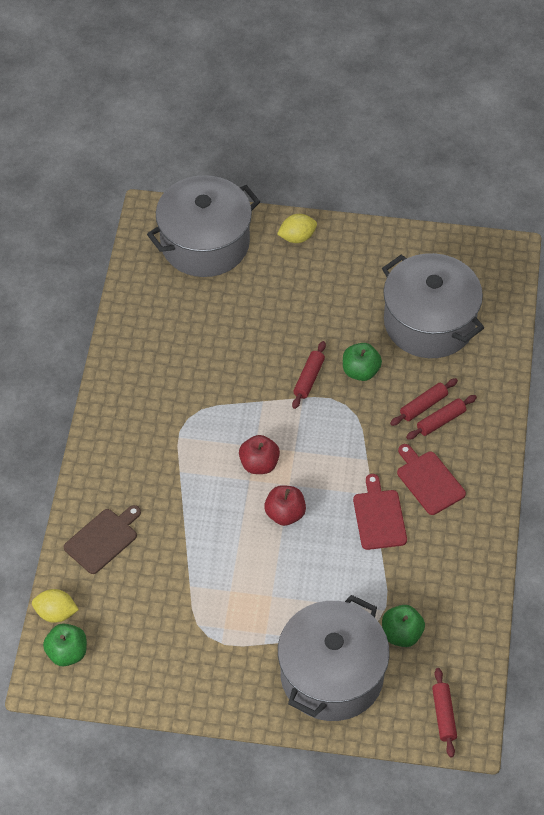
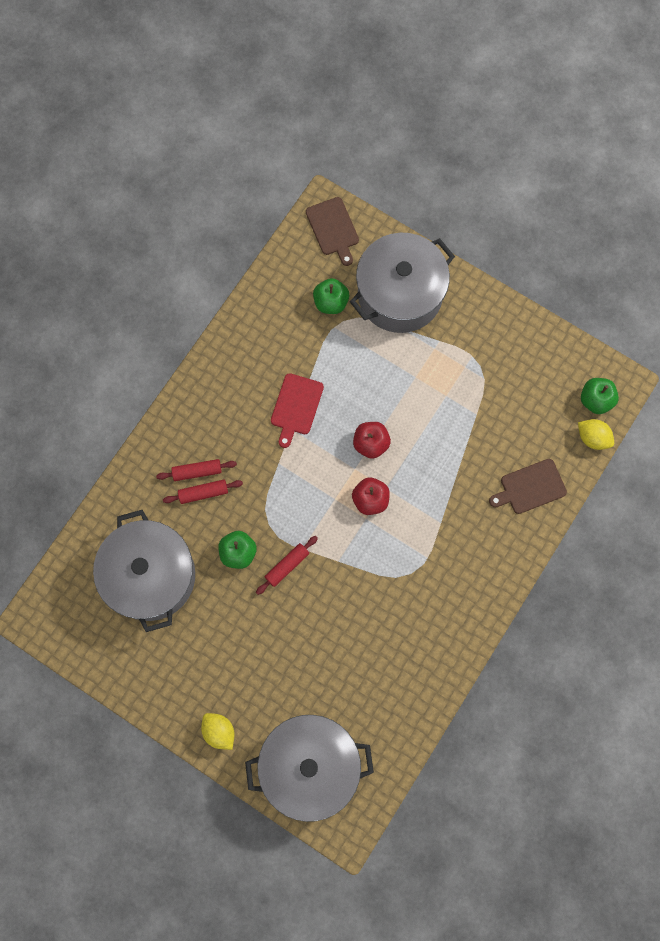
camera: 155 degrees left, 20 degrees up
(297, 237) = (219, 731): yellow lemon -> yellow lemon turned 45 degrees clockwise
(429, 480) = (238, 421): red cutting board -> none
(444, 715) = (333, 229): red rolling pin -> brown cutting board

